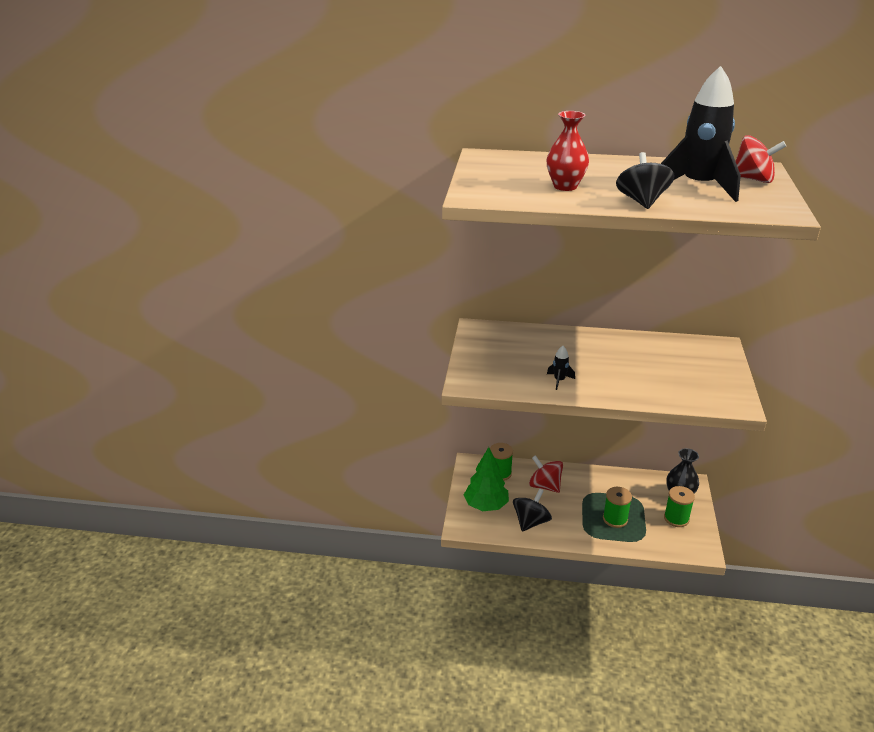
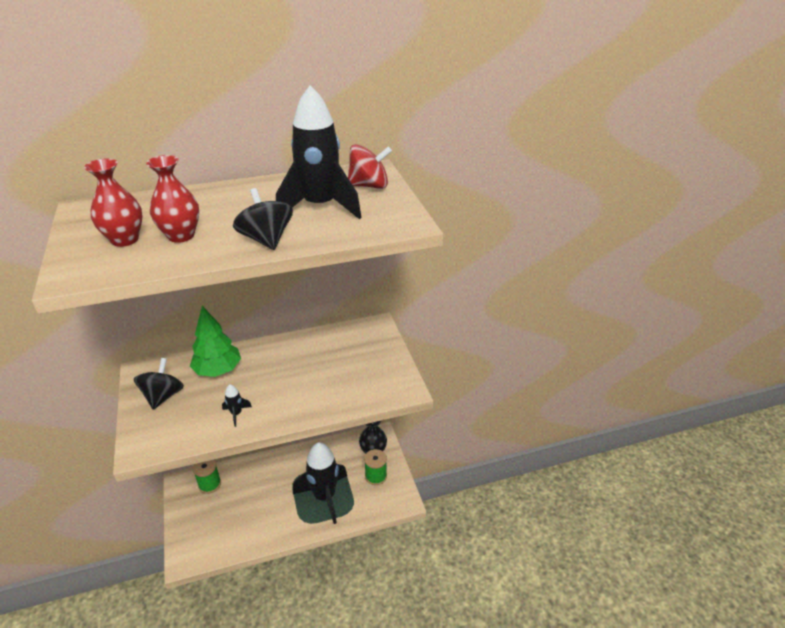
camera: 25 degrees left, 5 degrees up
(486, 505) = (203, 526): green tree -> green tree (218, 370)
(517, 181) = (125, 239): none -> red vase
(531, 522) = (249, 529): black spinning top -> black spinning top (163, 396)
(545, 486) = (255, 483): red spinning top -> none
(615, 519) = (324, 496): green spool -> black rocket

